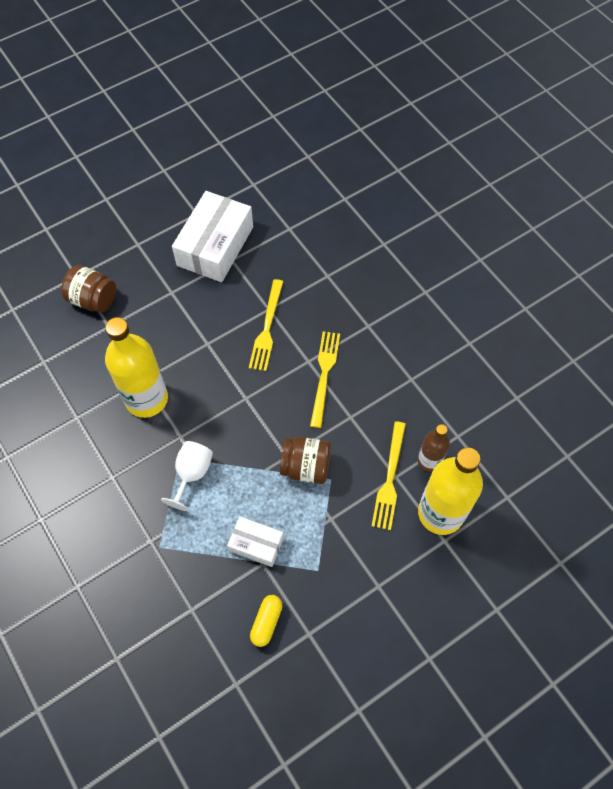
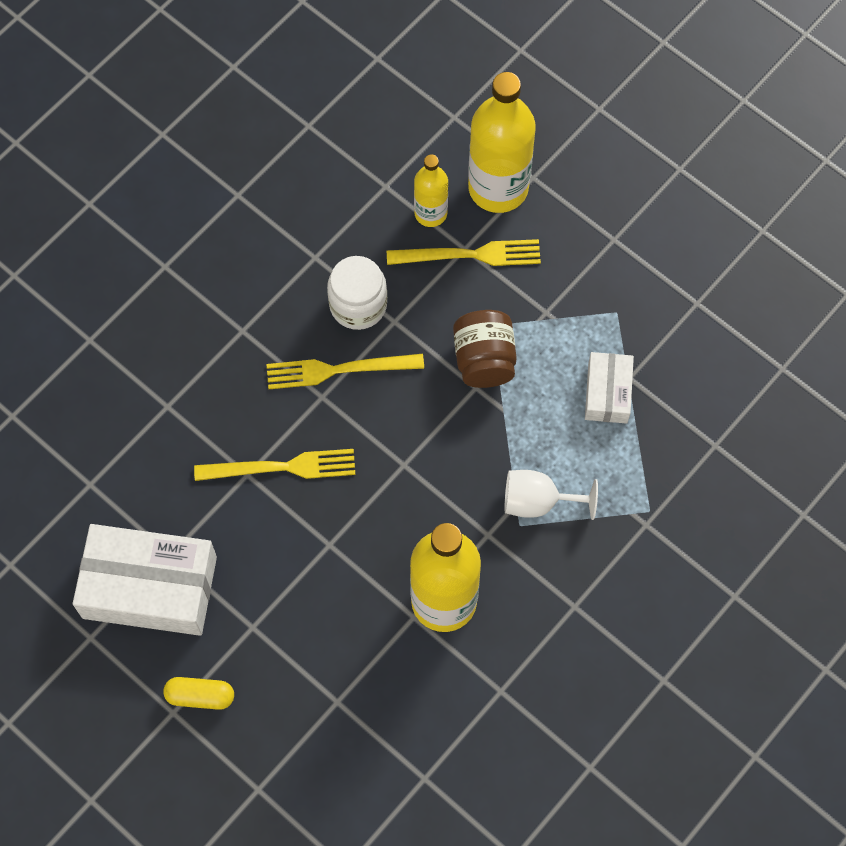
camera: 105 degrees left, 5 degrees up
(93, 299) = (296, 743): brown jar -> none
(266, 622) = (699, 354): yellow capsule -> yellow capsule (200, 696)
(369, 397) = (358, 305): none -> white jar
(429, 461) = (430, 213): brown bottle -> yellow bottle

